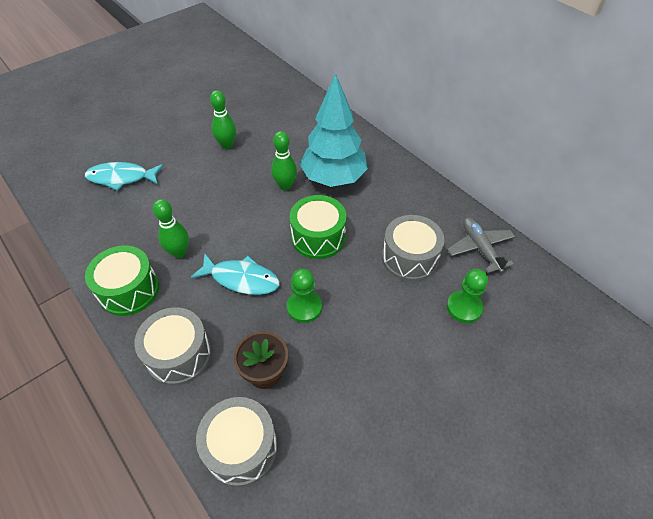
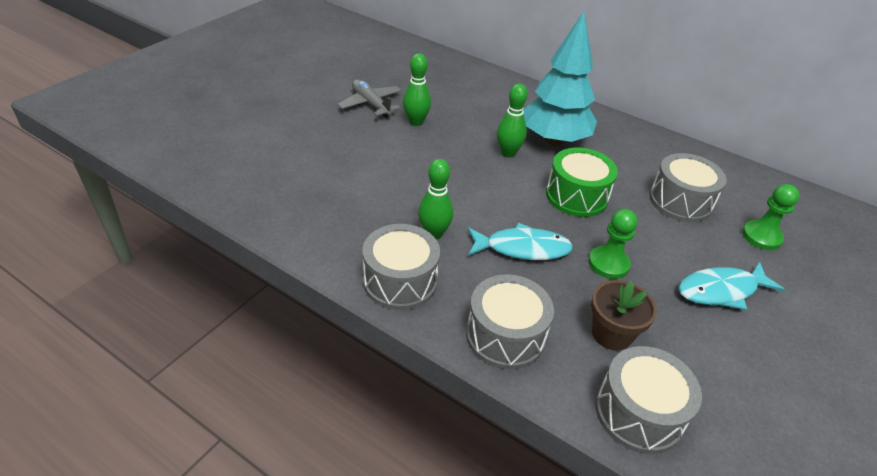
camera: 20 degrees left, 10 degrees down
(121, 178) = (311, 168): turquoise fish -> turquoise fish (721, 290)
(129, 290) = (400, 281): green drum -> grey drum
(480, 248) = (739, 183): grey plane -> grey plane (371, 104)

